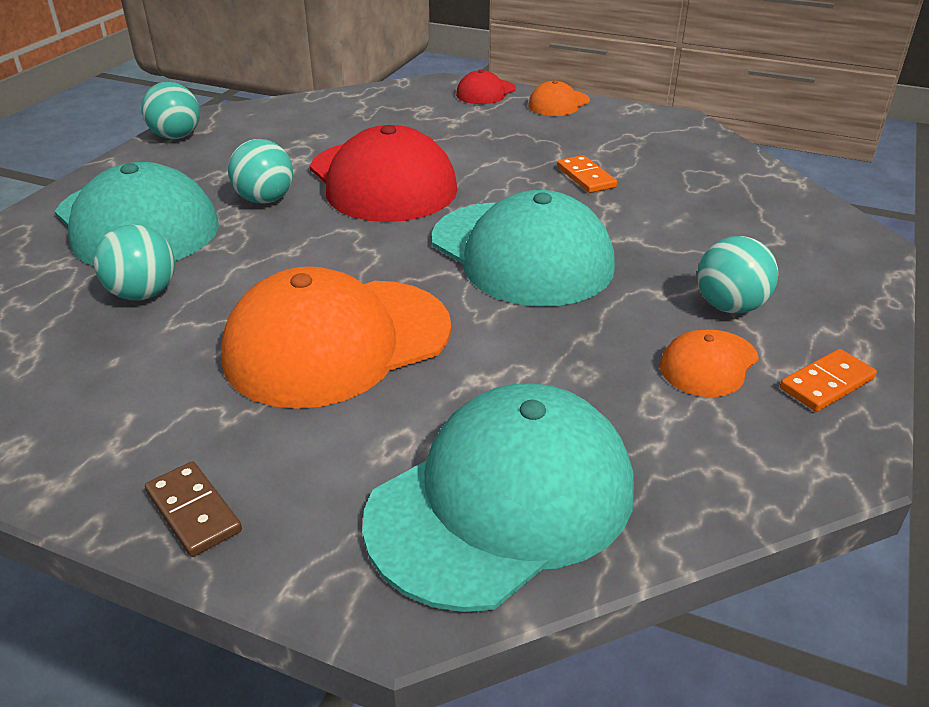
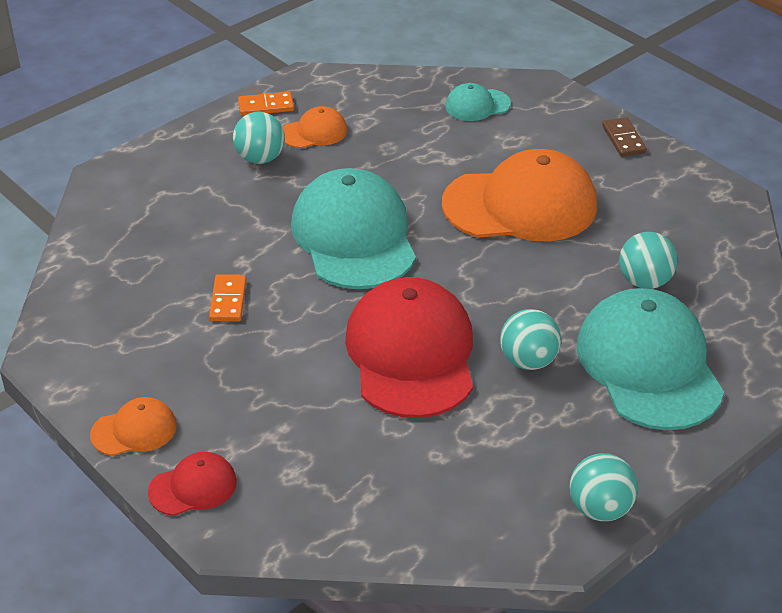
camera: 155 degrees left, 5 degrees up
(502, 502) = (477, 105): turquoise cap -> turquoise cap, size x0.46

